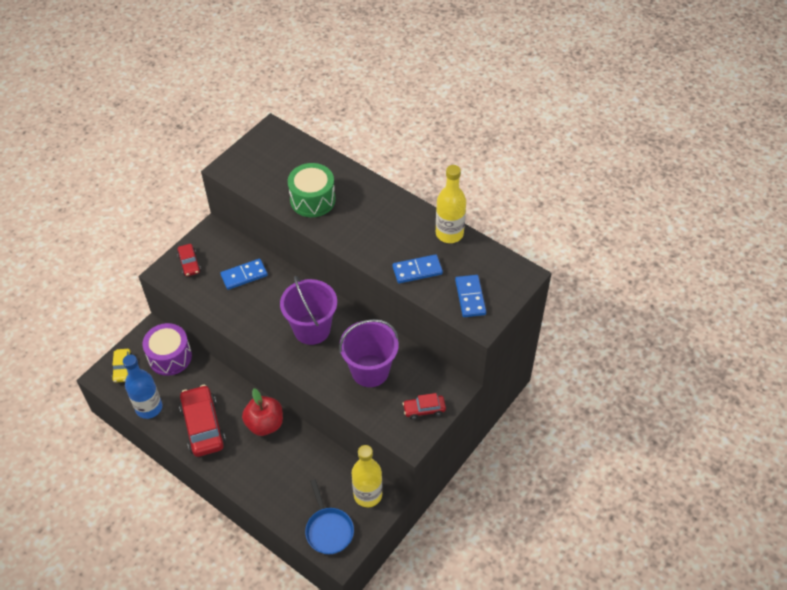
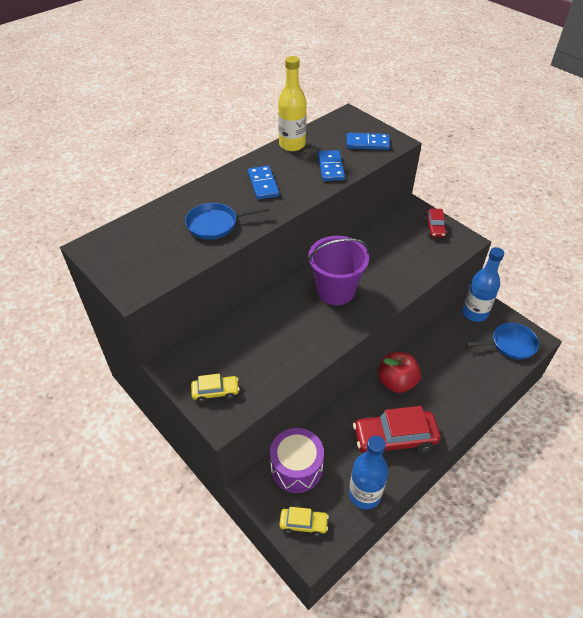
camera: 80 degrees left, 5 degrees down
(189, 263) = (215, 392): red car -> yellow car
(244, 275) = (250, 340): blue domino -> blue domino (263, 184)
(312, 200) = (215, 224): green drum -> blue pan
(368, 495) = (474, 313): yellow bottle -> blue bottle
(370, 371) = (390, 256): purple bucket -> none

